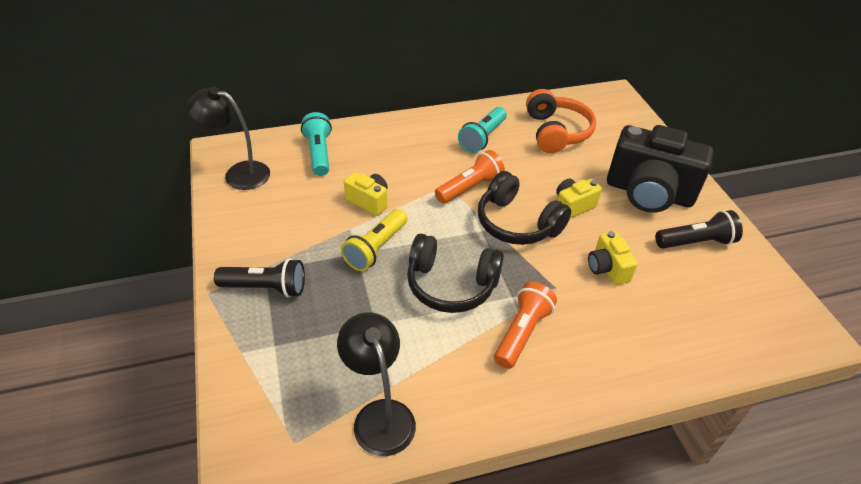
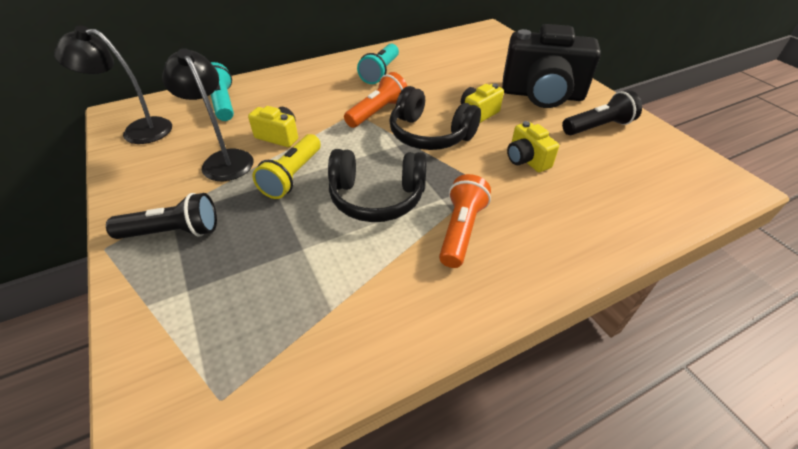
camera: 10 degrees left, 0 degrees up
(379, 415) = (322, 345): black lamp -> black lamp (224, 159)
(556, 132) = (445, 61): orange headphones -> none

